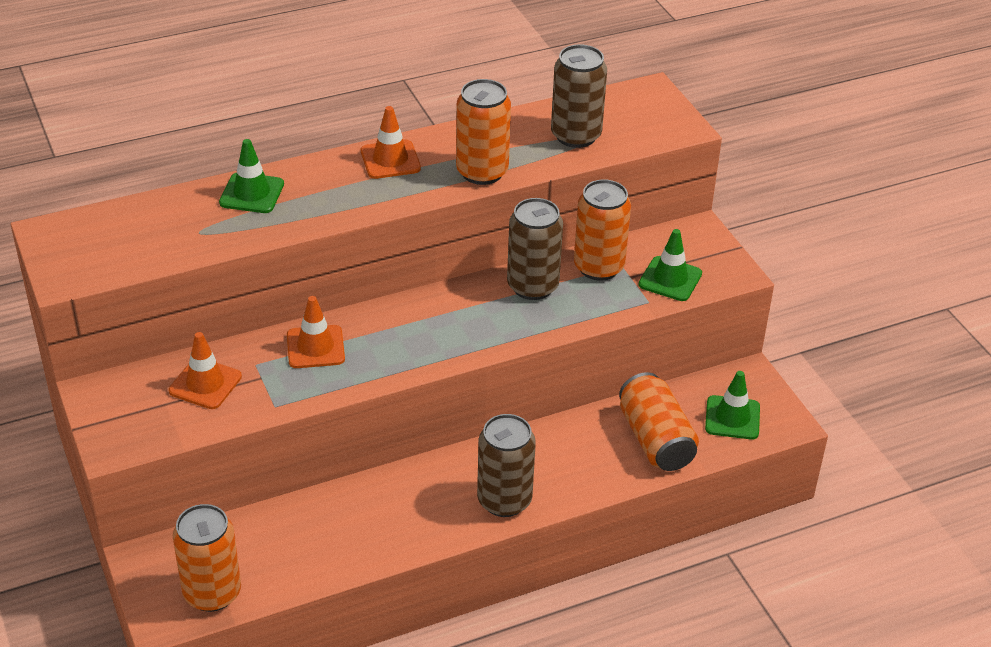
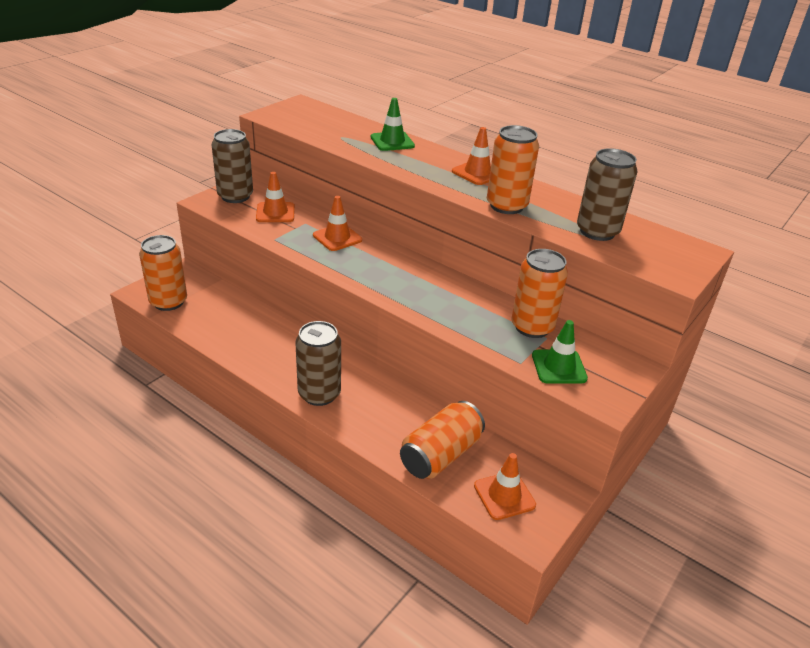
camera: 60 degrees right, 5 degrees down
(532, 286) = (478, 303): brown can -> brown can (235, 196)
(732, 418) = (504, 495): green traffic cone -> orange traffic cone

